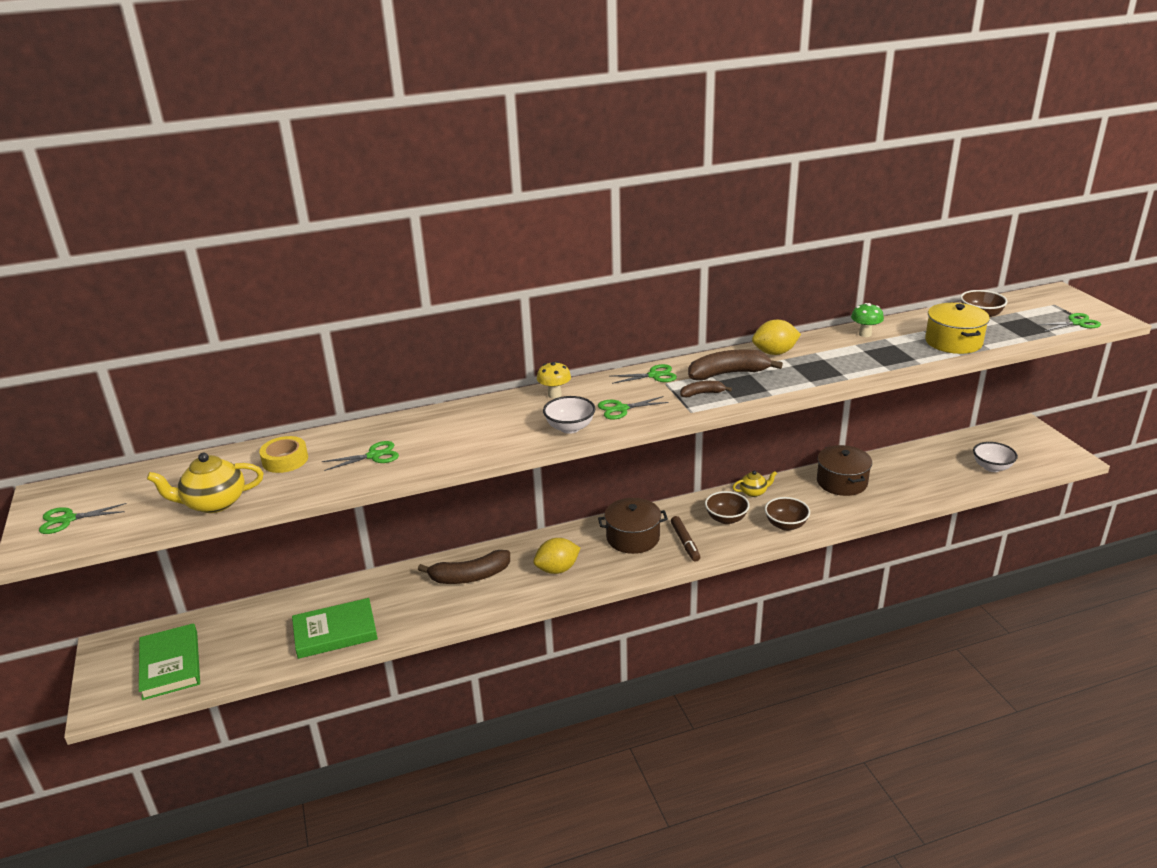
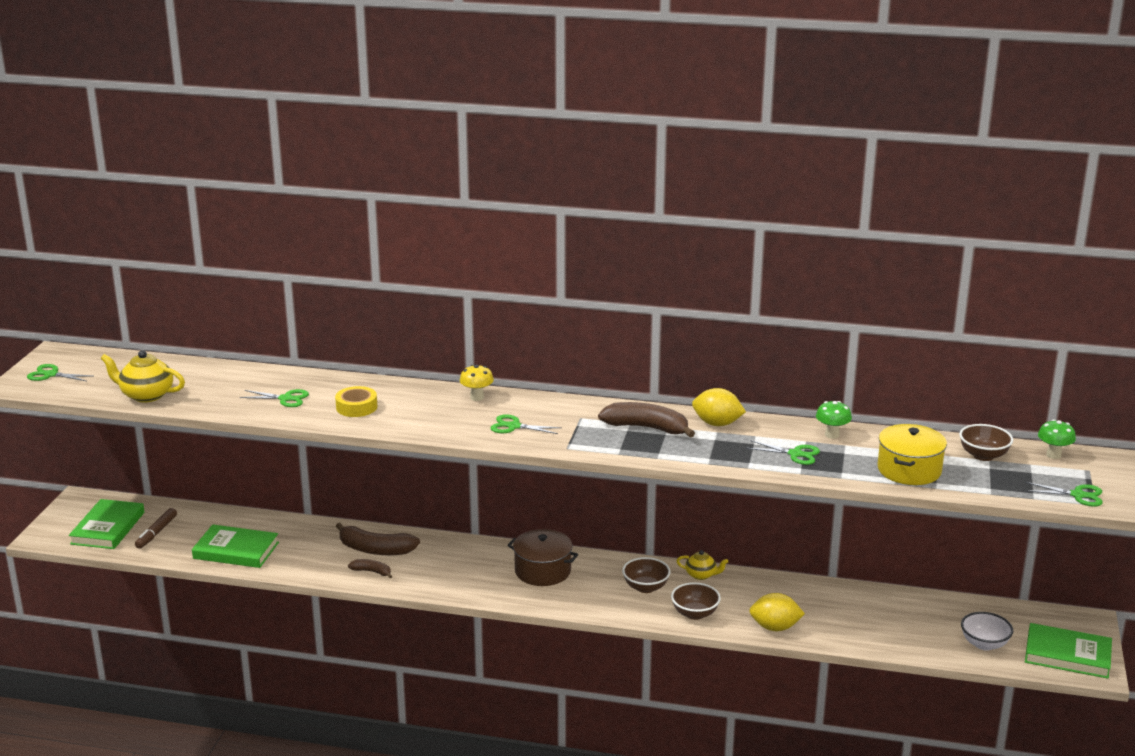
camera: 30 degrees right, 5 degrees down
(285, 460) = (223, 381): yellow tape -> yellow tape (356, 407)
(557, 569) = (450, 571): yellow lemon -> yellow lemon (775, 627)
(570, 428) = (453, 427): white bowl -> none
(654, 375) = (580, 408): green scissors -> green scissors (795, 454)
(685, 542) = (583, 592): brown marker -> brown marker (156, 533)
(702, 393) = (599, 437): brown banana -> brown banana (372, 572)
(841, 482) = (801, 598): brown pot -> none
(1018, 301) = (1053, 455): none -> green mushroom
(1045, 454) = (1067, 655): none -> green book

